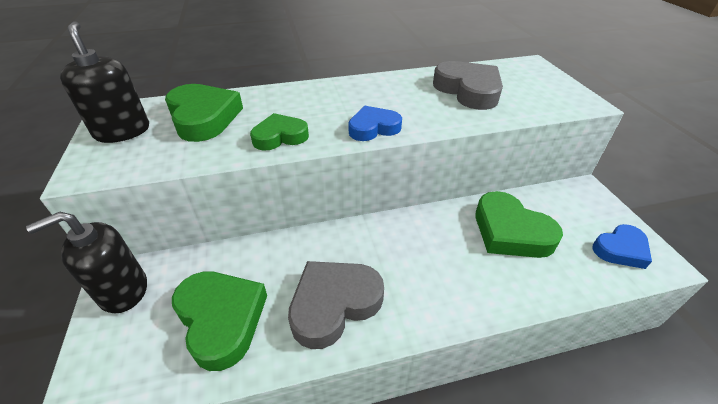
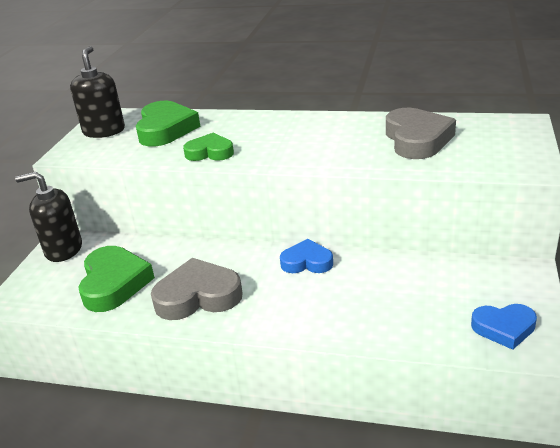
camera: 30 degrees right, 10 degrees down
(373, 128) = (290, 158): blue heart -> blue heart (307, 262)
(510, 231) = (400, 286): green heart -> none

